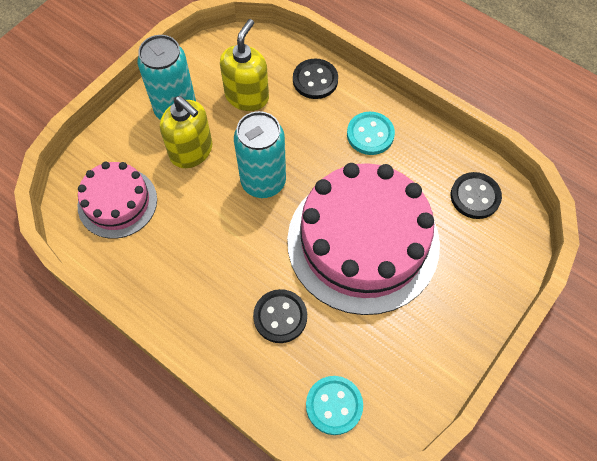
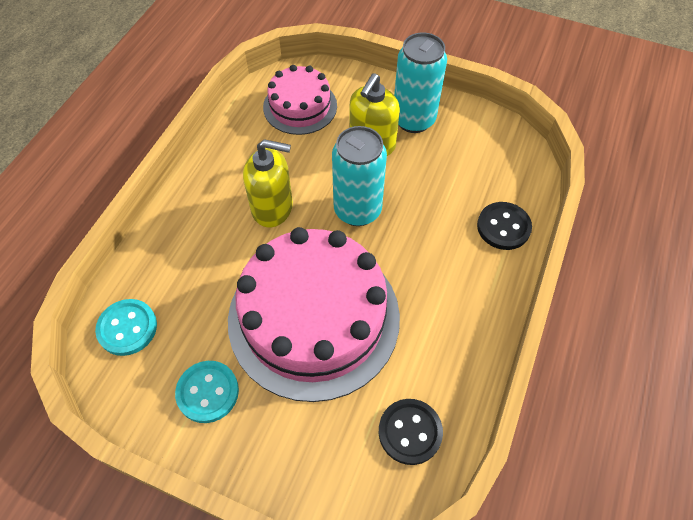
camera: 75 degrees right, 5 degrees down
(247, 96) = (454, 171): yellow soap dispenser -> yellow soap dispenser (272, 208)
(280, 317) = (212, 260): black button -> none
(370, 134) = (454, 297): turquoise button -> turquoise button (208, 392)

